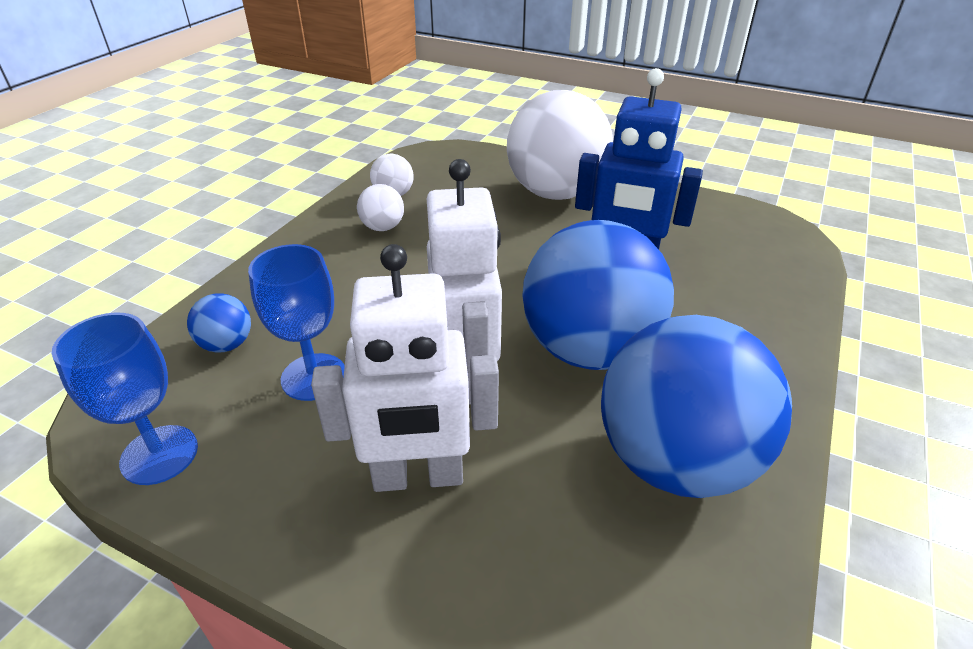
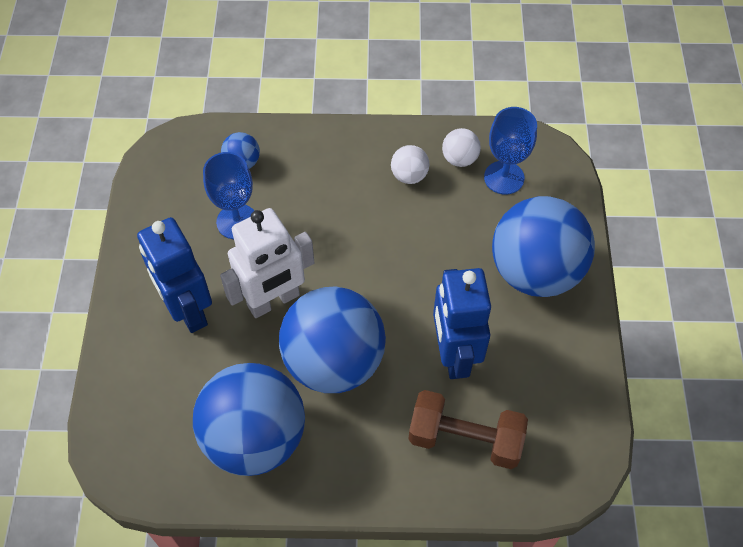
camera: 65 degrees right, 20 degrees up
(159, 454) = (153, 187): blue goblet -> blue goblet (504, 177)
(418, 477) = (188, 310): white robot -> blue robot
(555, 193) = (535, 271): white ball -> blue ball
(729, 283) = (465, 439): none -> brown dumbbell

